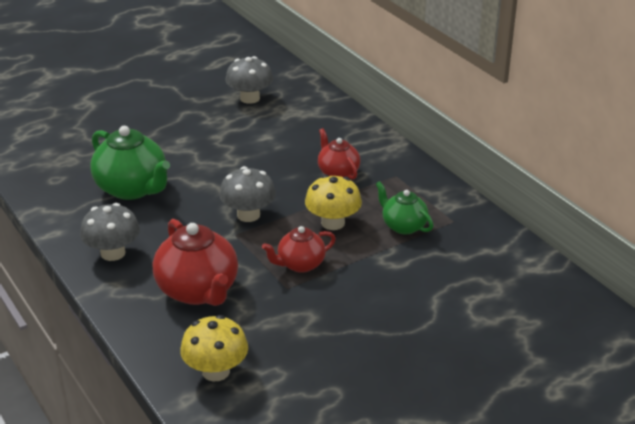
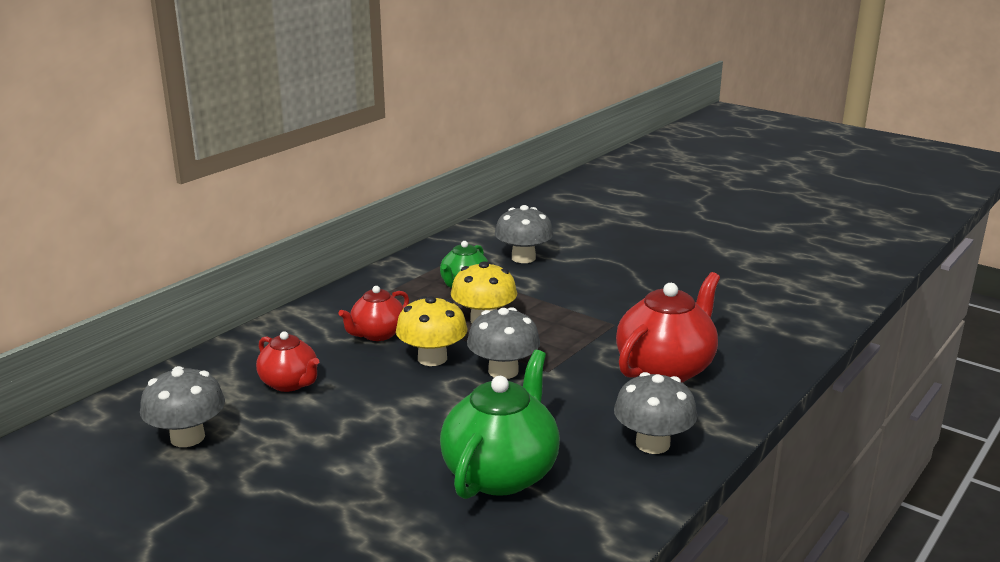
camera: 110 degrees left, 10 degrees down
(216, 371) = (764, 333): yellow mushroom -> yellow mushroom (432, 358)
(300, 264) = (571, 324): red teapot -> red teapot (290, 383)
(450, 272) = (523, 258): none -> grey mushroom

